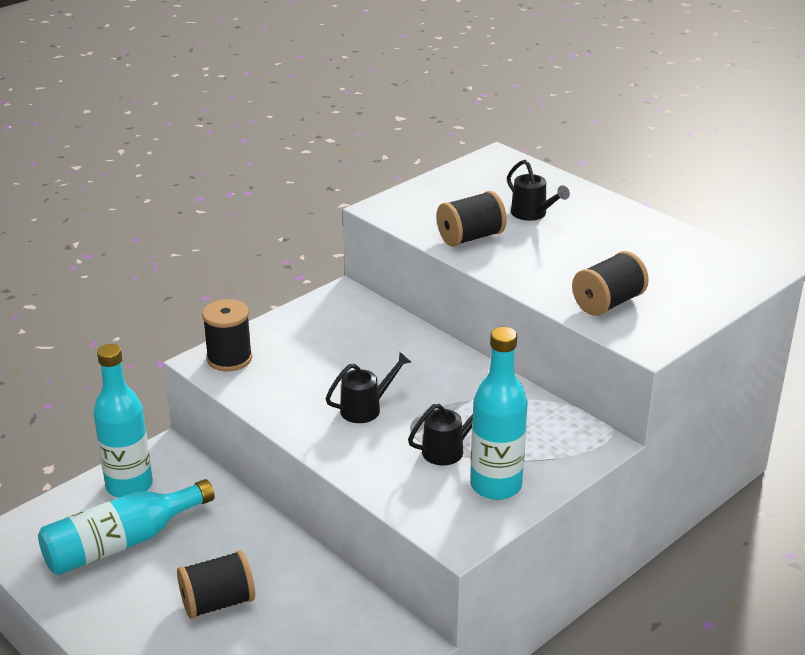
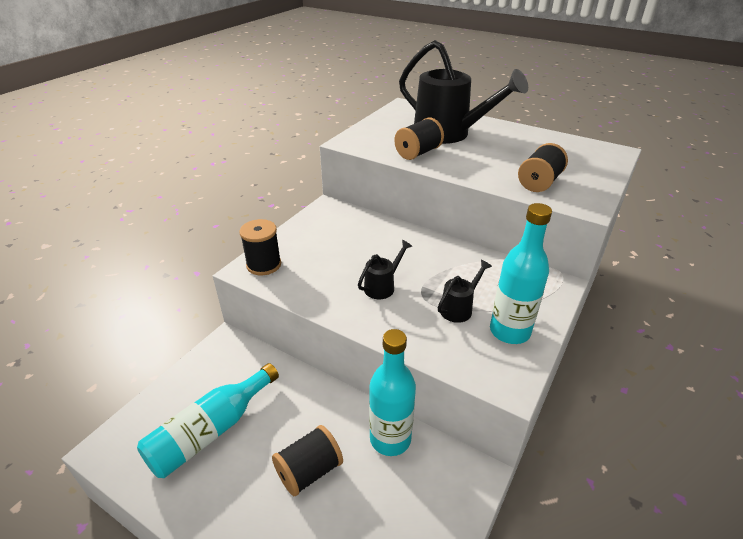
camera: 15 degrees left, 5 degrees up
(129, 486) = (204, 377): turquoise bottle -> turquoise bottle (390, 439)
(532, 214) = (449, 134): black watering can -> black watering can, size x2.29

